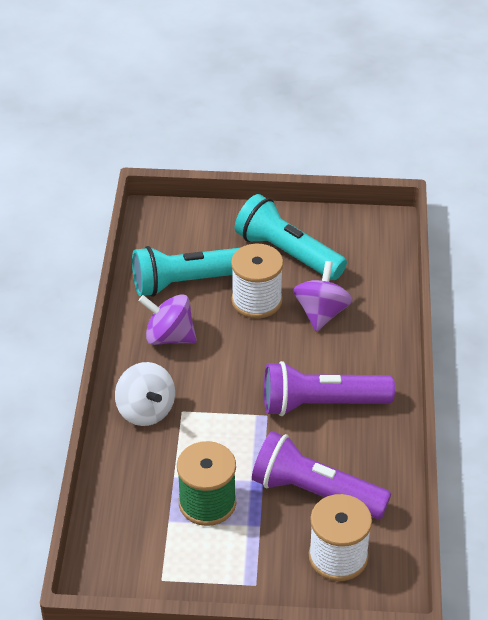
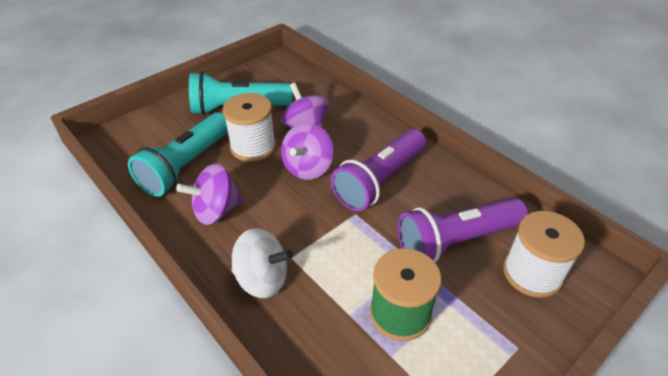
camera: 45 degrees left, 0 degrees up
(278, 351) = (308, 168): none -> purple spinning top

